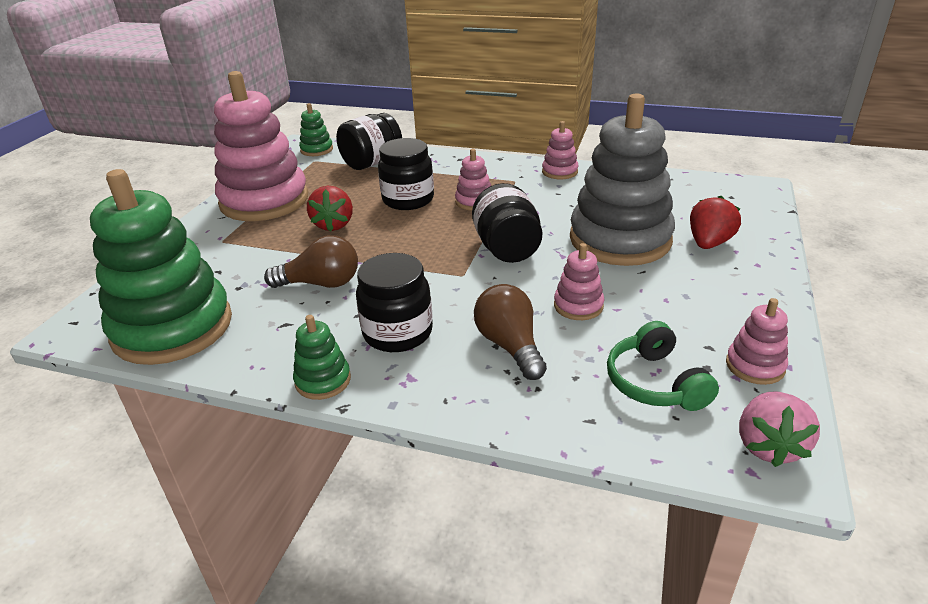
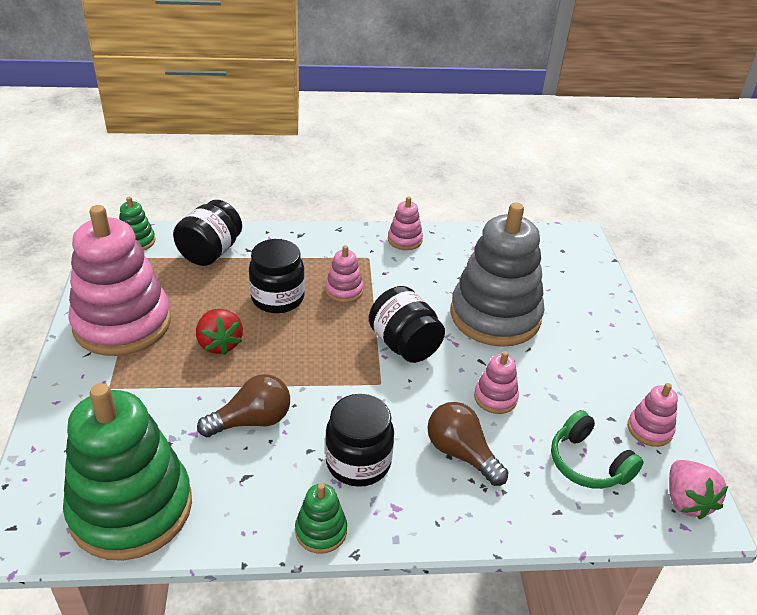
camera: 25 degrees left, 5 degrees up
(709, 243) = (567, 307): red strawberry -> none

